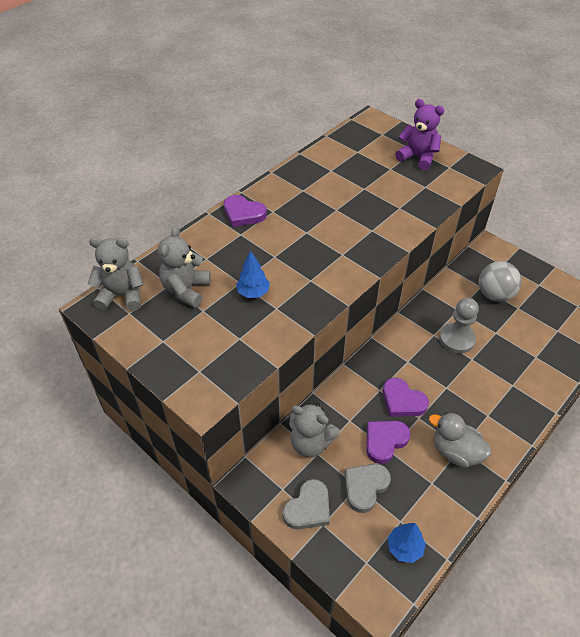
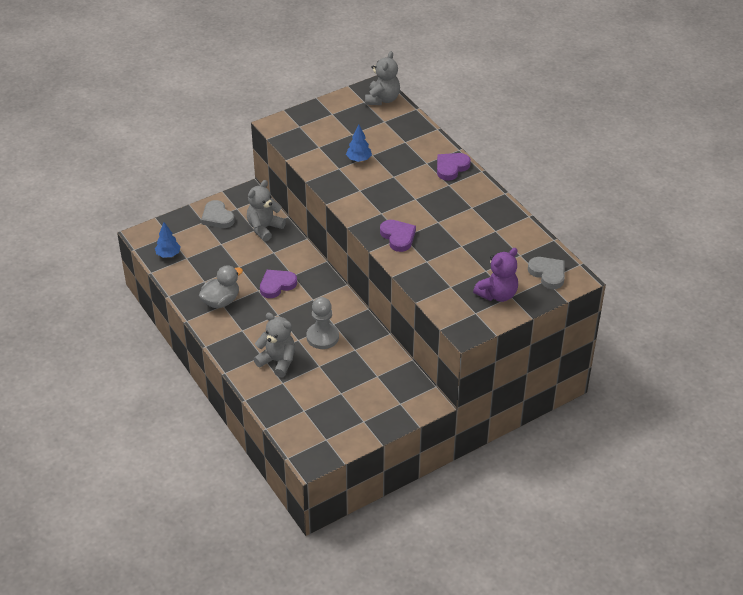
camera: 105 degrees right, 5 degrees down
(186, 290) = (375, 128): grey teddy bear -> grey teddy bear (277, 361)
(365, 487) = (218, 247): grey heart -> grey heart (548, 274)
(385, 441) = (247, 266): purple heart -> purple heart (398, 237)
(494, 295) = (363, 381): grey ball -> none

